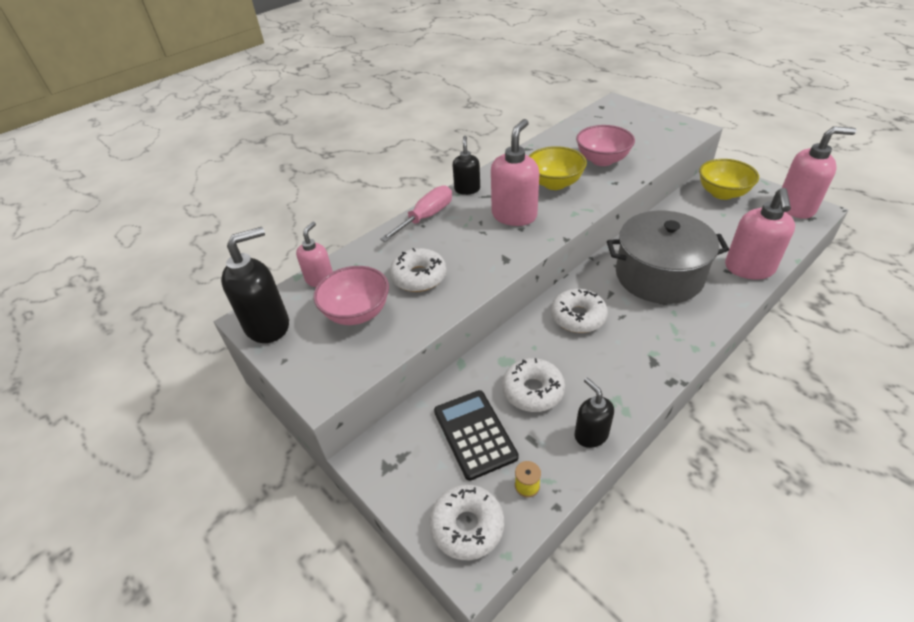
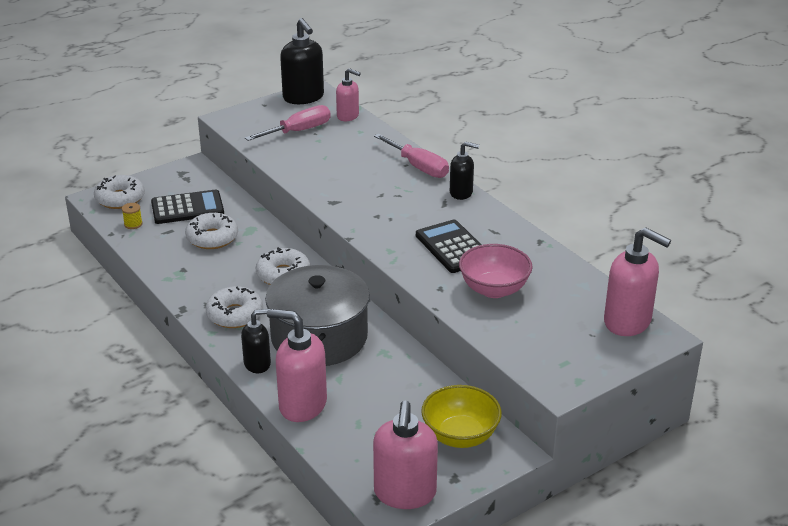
camera: 95 degrees right, 10 degrees down
(357, 313) = (299, 131): pink bowl -> pink screwdriver
(419, 277) = (329, 158): white donut -> white donut (235, 315)
(514, 215) = (401, 214): pink soap dispenser -> pink soap dispenser (628, 322)
(554, 183) = (453, 247): yellow bowl -> black calculator
(591, 434) = (156, 257): black soap dispenser -> black soap dispenser (257, 364)

